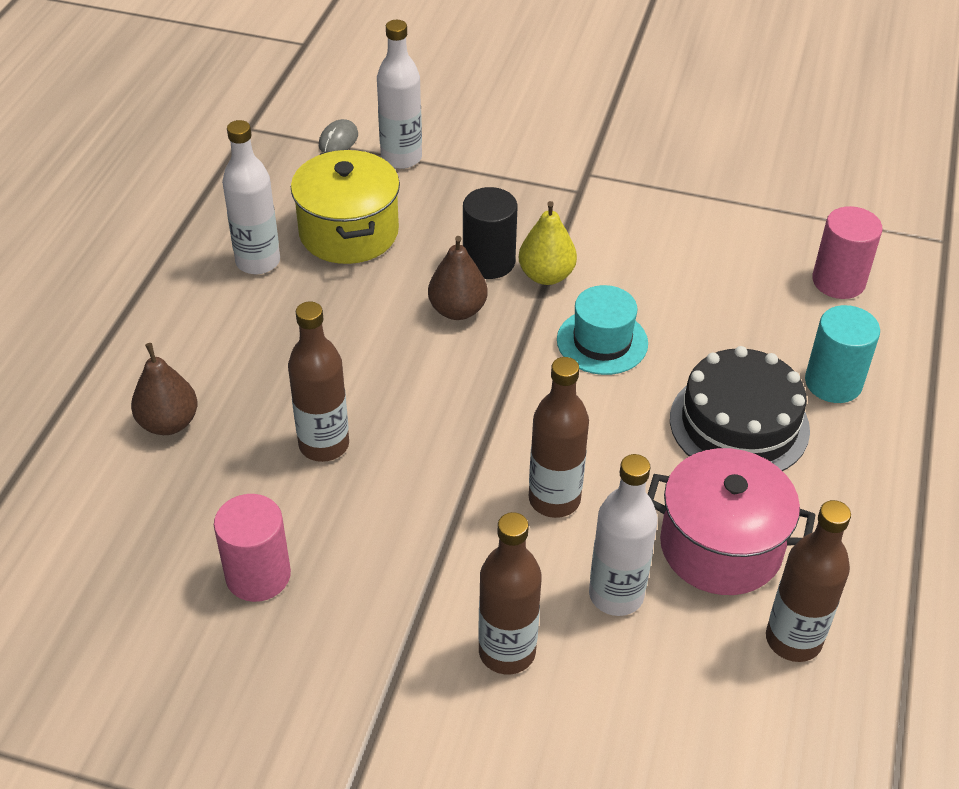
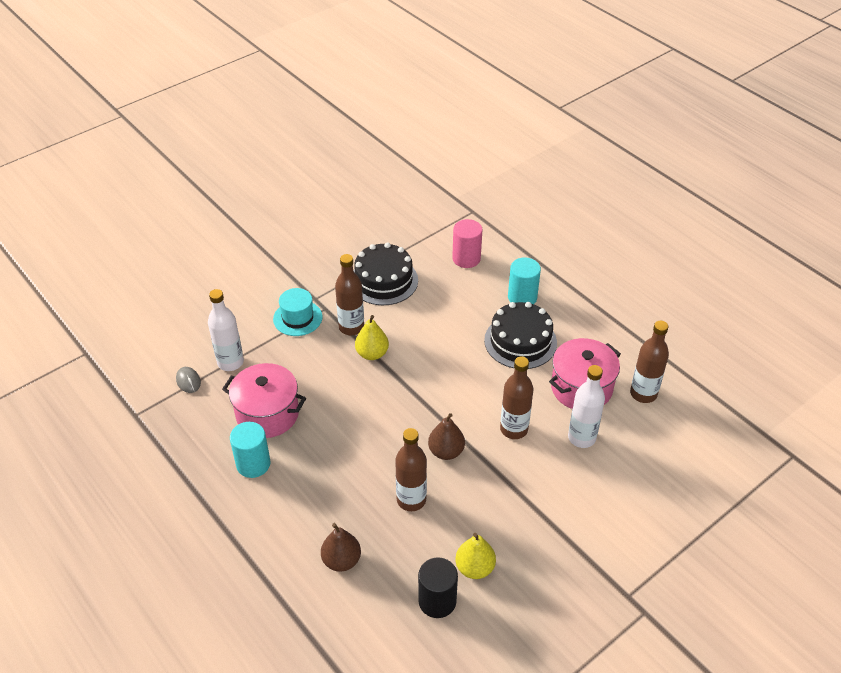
camera: 55 degrees left, 0 degrees up
(258, 262) = (253, 464): white bottle -> turquoise cylinder
(258, 575) = (474, 568): pink cylinder -> yellow pear
(349, 232) = (267, 414): yellow pot -> pink pot
(457, 310) = (365, 400): brown pear -> brown pear (446, 451)
(488, 262) = (342, 370): black cylinder -> black cylinder (437, 601)
(507, 652) = (585, 493): brown bottle -> brown bottle (351, 327)
(602, 342) = (433, 358): turquoise hat -> turquoise hat (297, 318)
(693, 219) = (384, 280): none -> black cake

